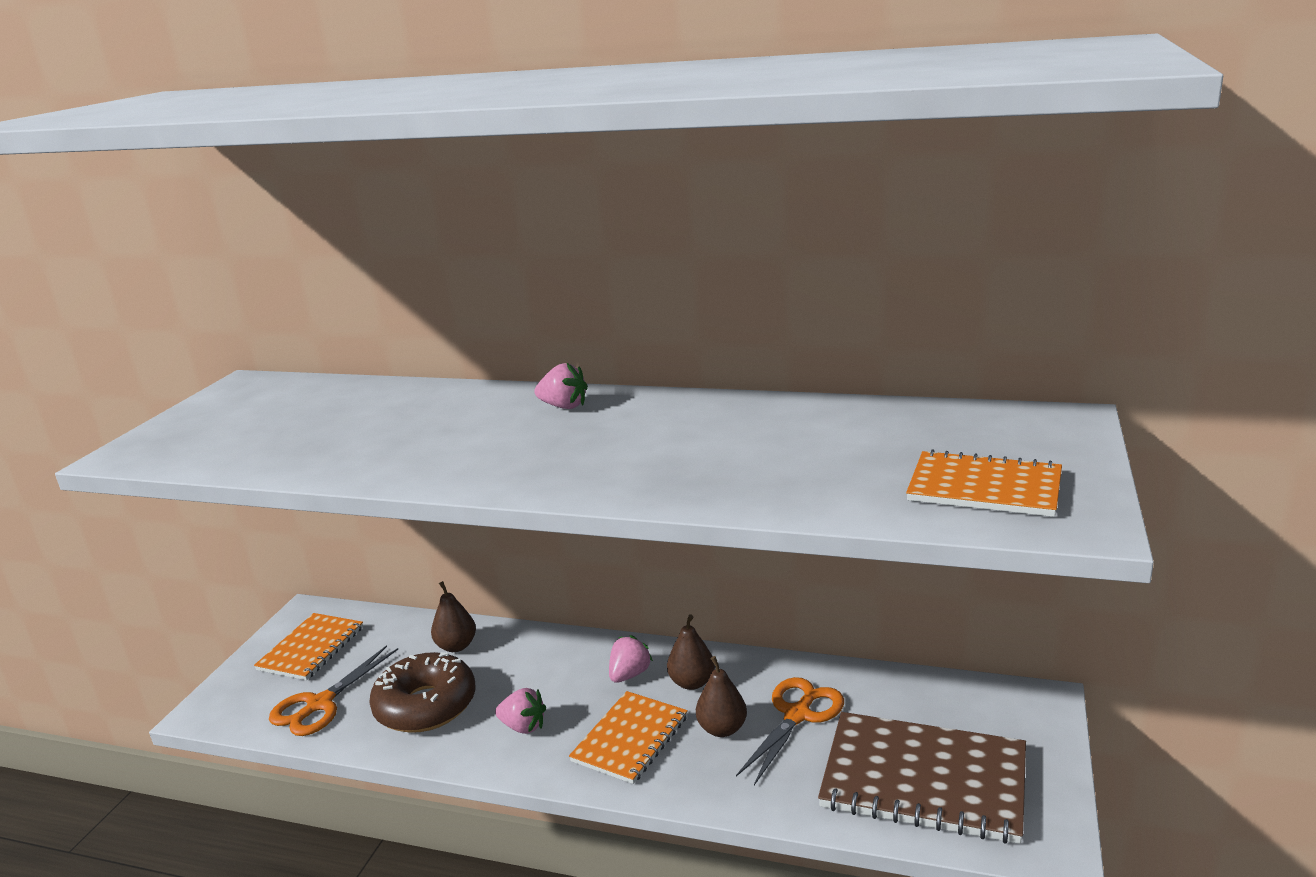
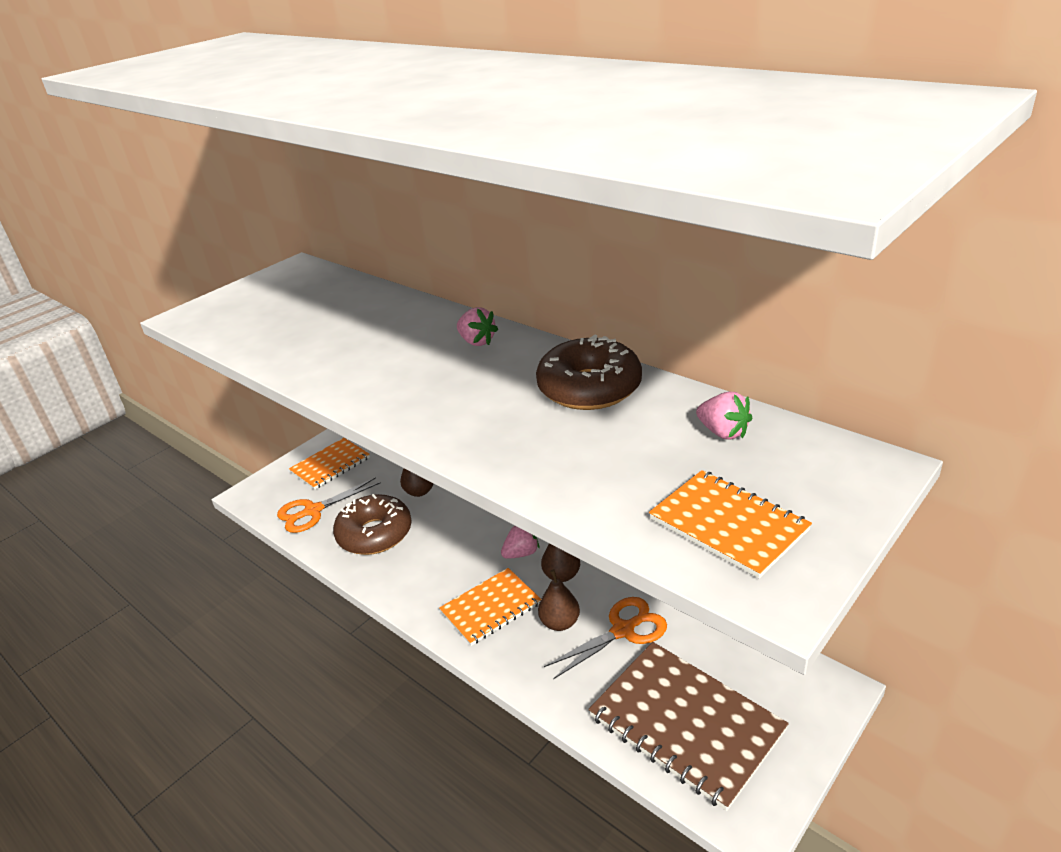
camera: 25 degrees right, 10 degrees up
(523, 726) = (426, 572): pink strawberry -> pink strawberry (723, 432)
(734, 419) = (589, 388): none -> brown donut

